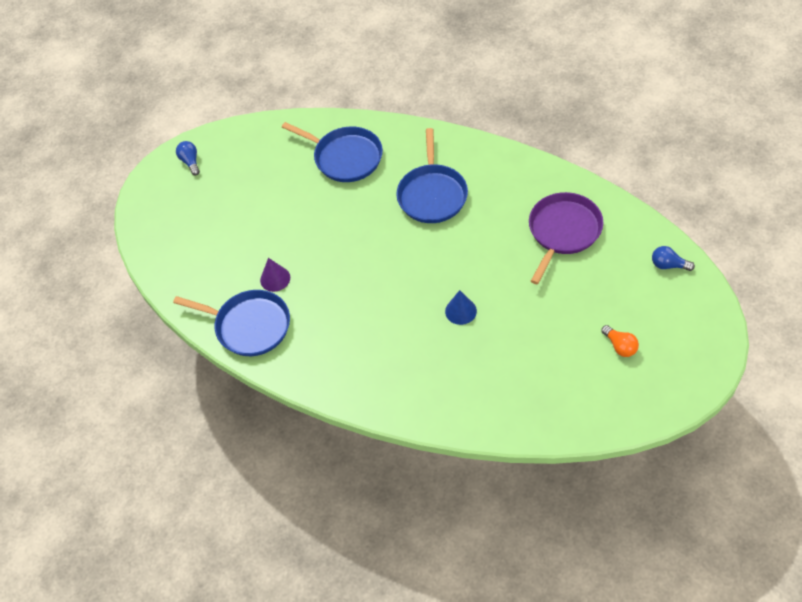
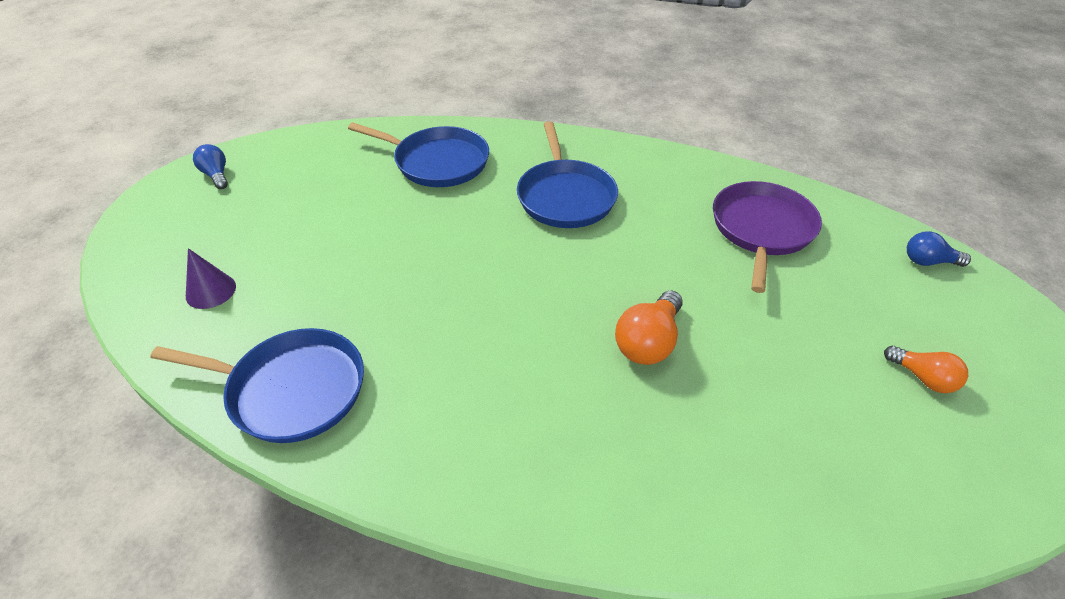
camera: 15 degrees left, 10 degrees down
(275, 278) = (338, 314): purple cone -> purple cone (211, 291)
(460, 311) = (648, 342): blue cone -> orange light bulb

